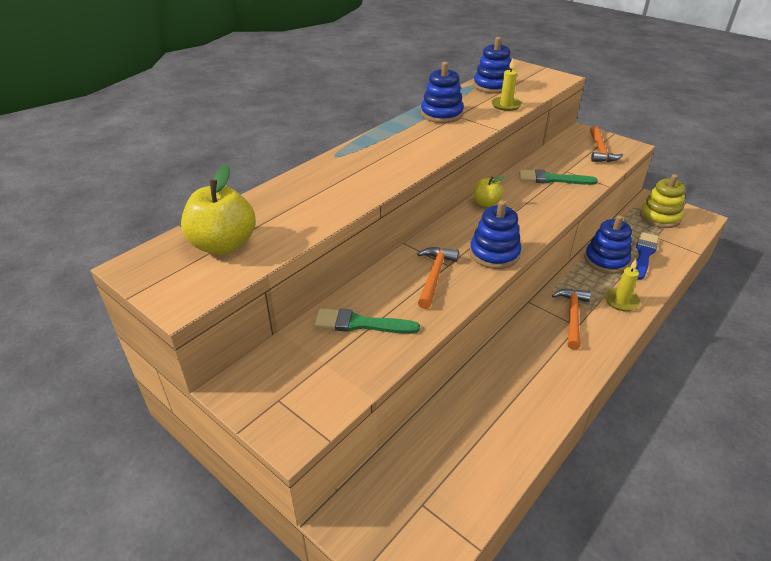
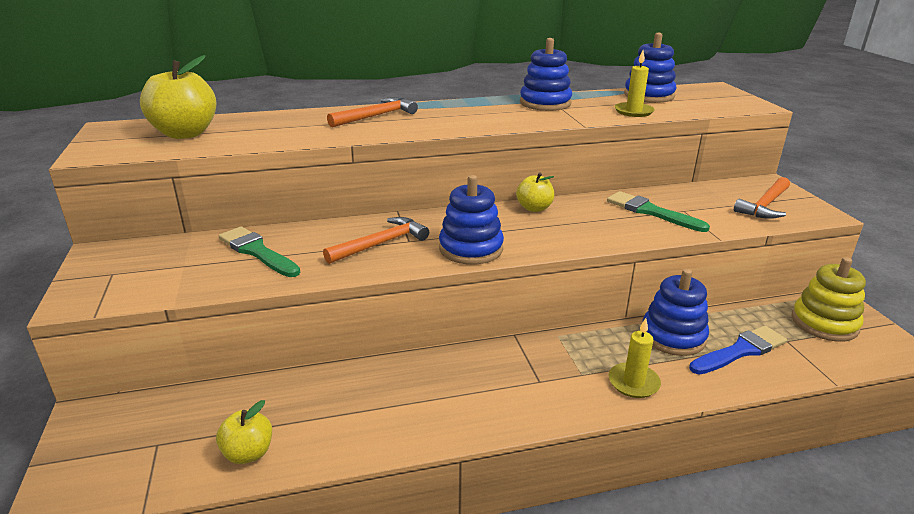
camera: 35 degrees right, 10 degrees down
(487, 471) = (248, 453): none -> yellow apple
(572, 316) = (546, 369): orange hammer -> orange hammer (376, 116)

